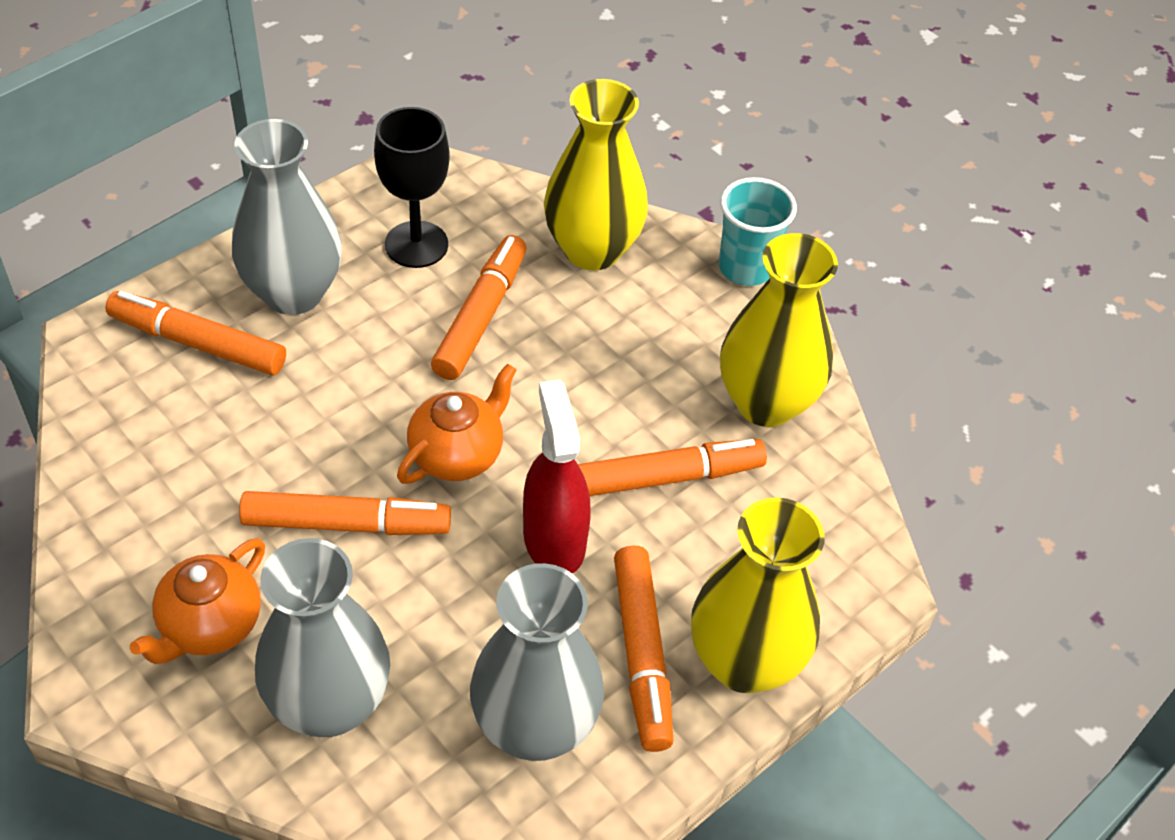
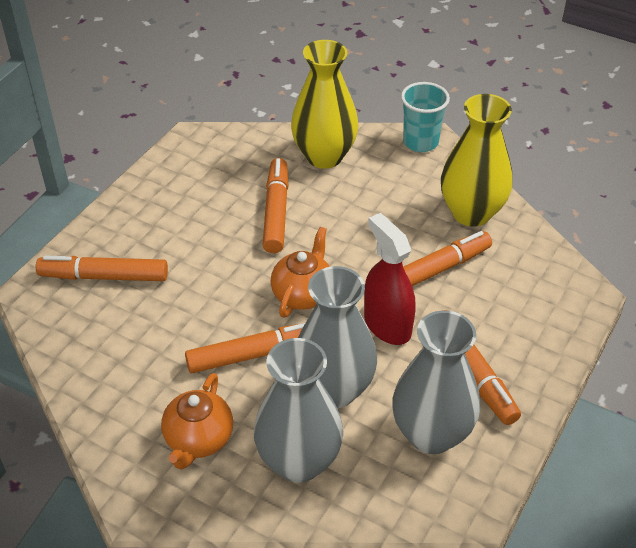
camera: 15 degrees left, 5 degrees down
(293, 293) = (151, 230): grey vase -> grey vase (334, 389)
(416, 244) = (214, 182): black goblet -> none
(744, 662) = (534, 359): yellow vase -> none

